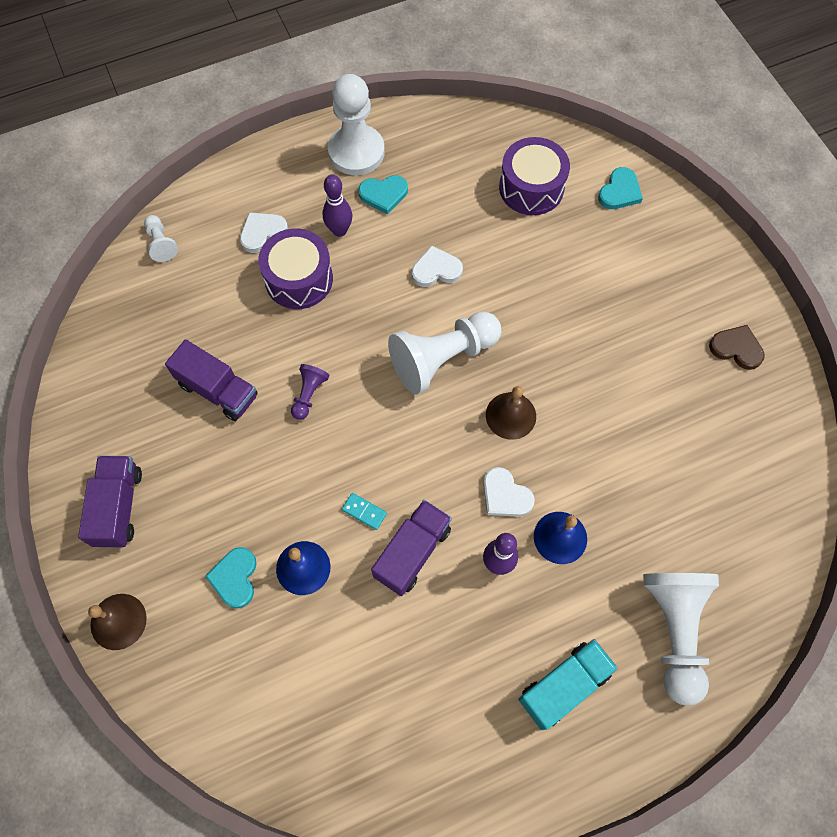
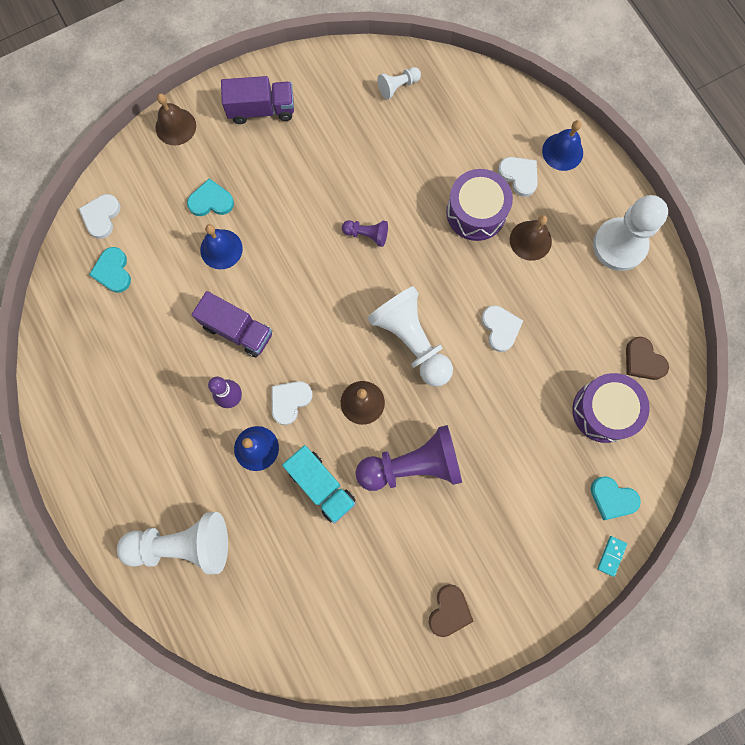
camera: 85 degrees right, 10 degrees up
(161, 243) = (497, 97): white pawn -> white pawn (398, 86)
(218, 390) = (364, 164): purple truck -> none
(232, 730) = (101, 216): none -> white heart
(241, 189) = (562, 151): none -> blue bell
(339, 230) = (530, 240): purple bowling pin -> brown bell
(364, 511) = (269, 289): turquoise domino -> turquoise domino (611, 556)
(383, 194) = (575, 274): turquoise heart -> turquoise heart (113, 271)
(481, 148) = (643, 361): none -> brown heart
(564, 686) = (137, 454): turquoise truck -> turquoise truck (321, 485)
(583, 370) = (412, 465): none -> purple pawn

